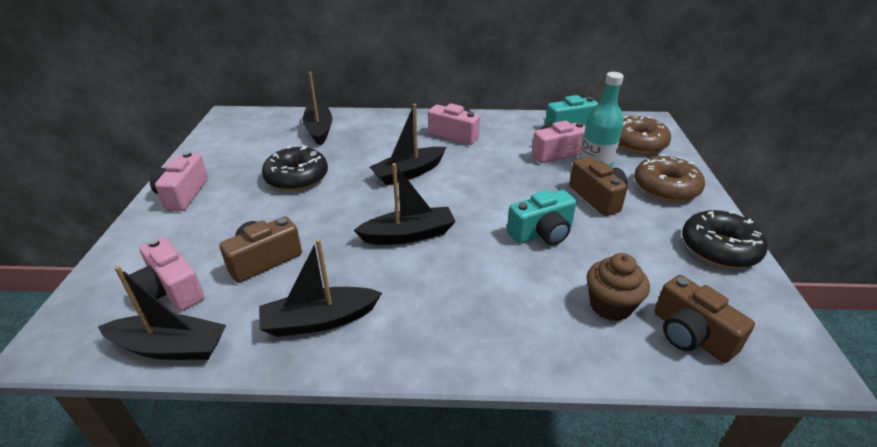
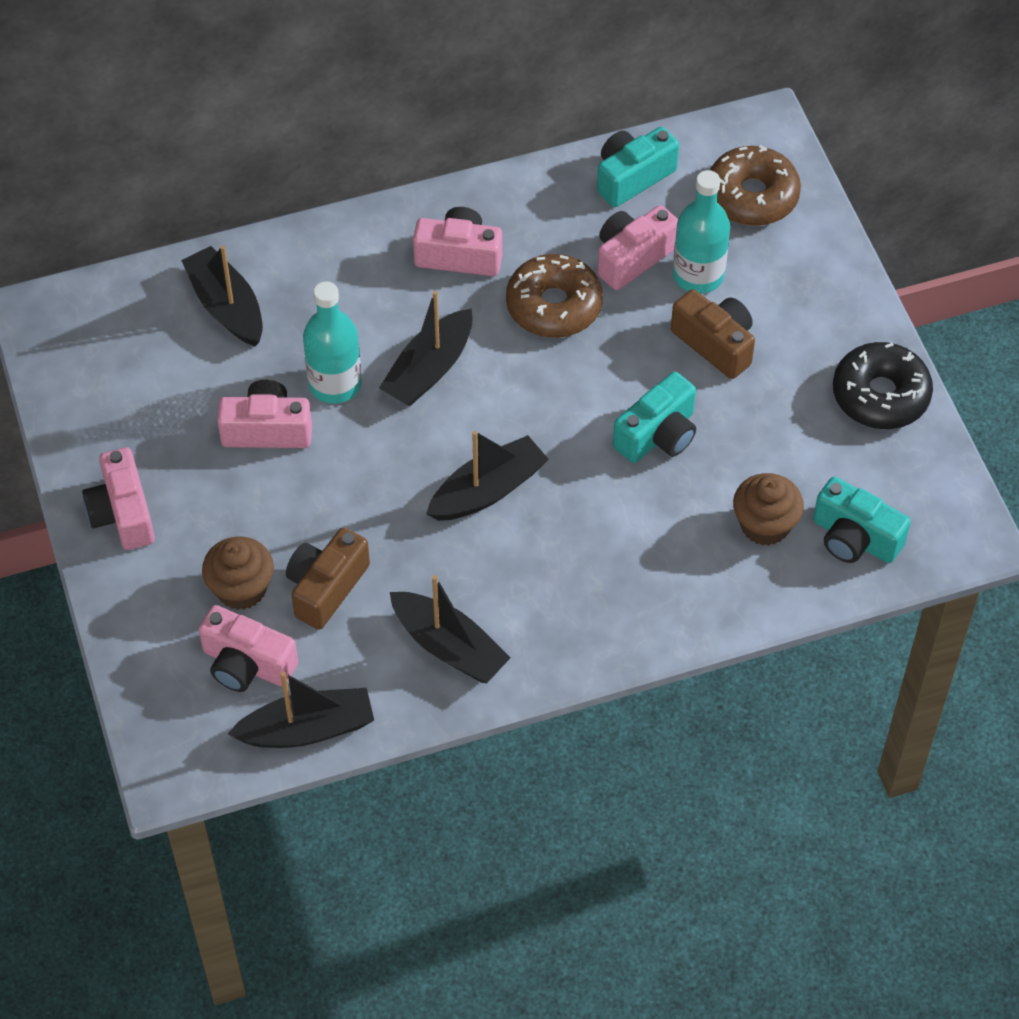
camera: 20 degrees left, 20 degrees up
(211, 246) = (241, 588): none -> brown cupcake
(297, 178) = (267, 430): black donut -> pink camera
(319, 320) = (449, 646): black boat -> black boat turned 105 degrees counterclockwise
(350, 167) = (335, 384): none -> turquoise bottle
(665, 188) = (805, 294): brown donut -> brown donut (554, 306)
(690, 335) = (854, 538): brown camera -> turquoise camera

